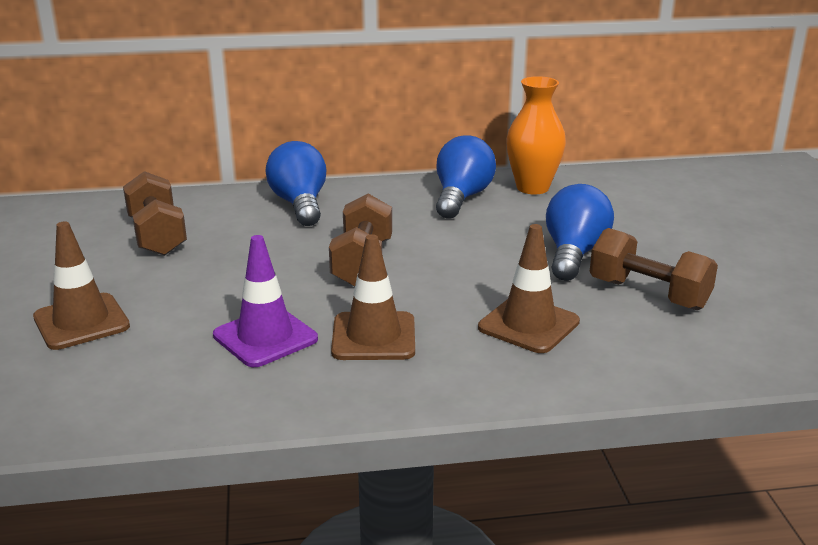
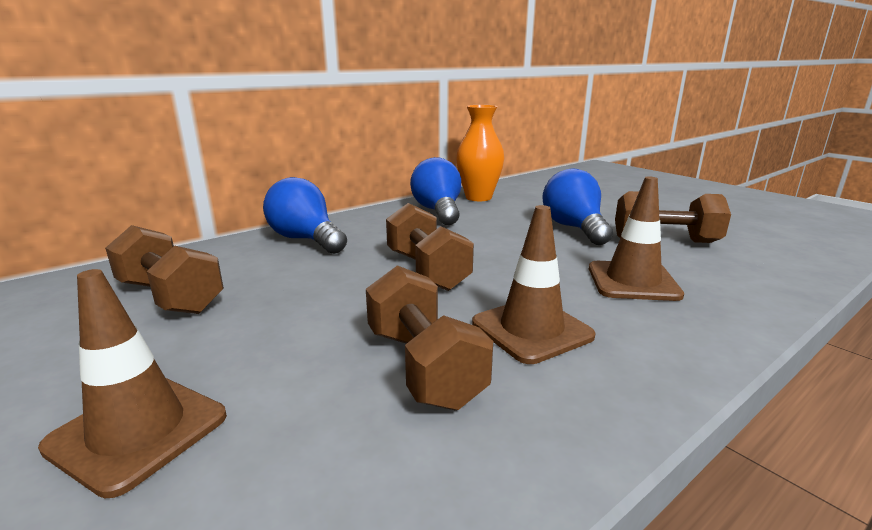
camera: 30 degrees left, 5 degrees down
(265, 337) = (424, 366): purple traffic cone -> brown dumbbell

